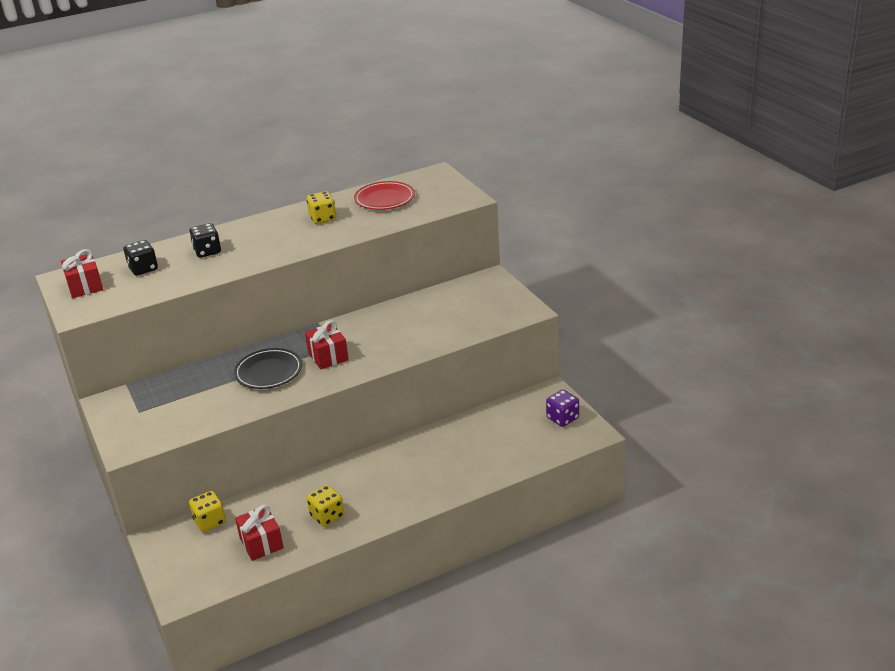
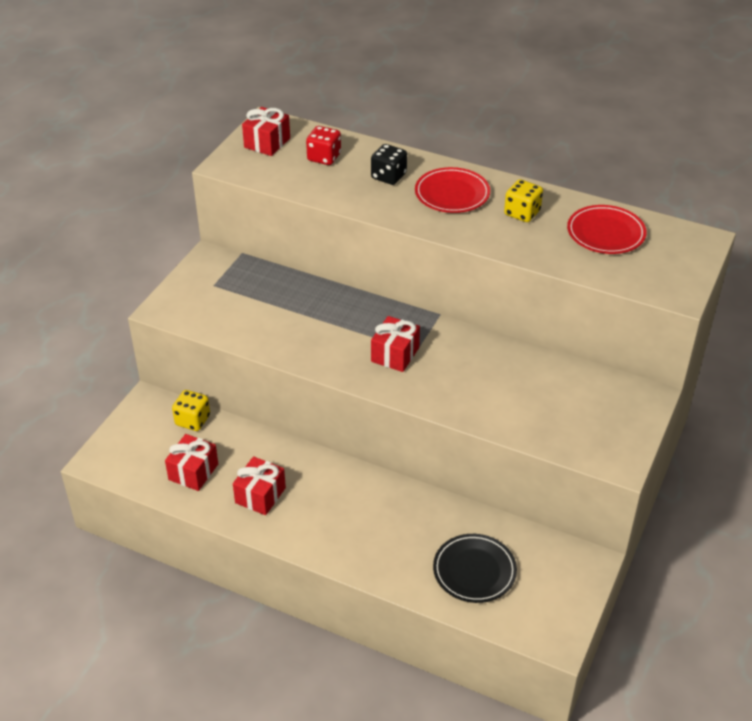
camera: 50 degrees right, 10 degrees up
(143, 269) = (324, 157): black dice -> red dice
(264, 235) = (452, 194): none -> red plate
(268, 372) = (336, 329): black plate -> black plate (474, 571)
(327, 516) = (260, 495): yellow dice -> red gift
(562, 418) = (557, 598): purple dice -> none

